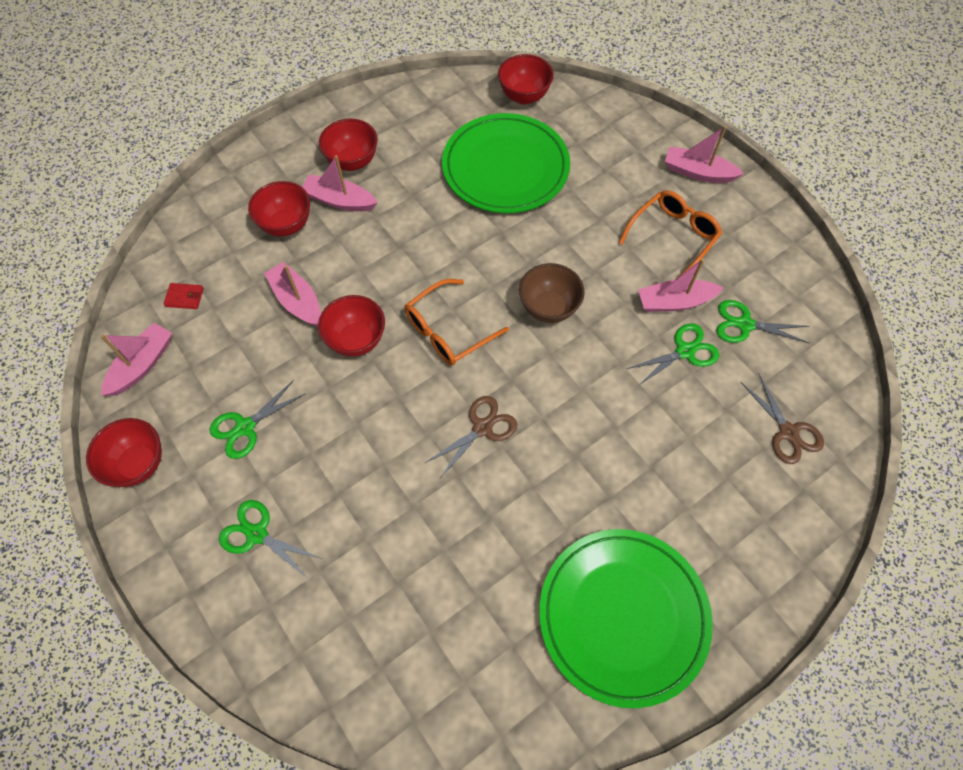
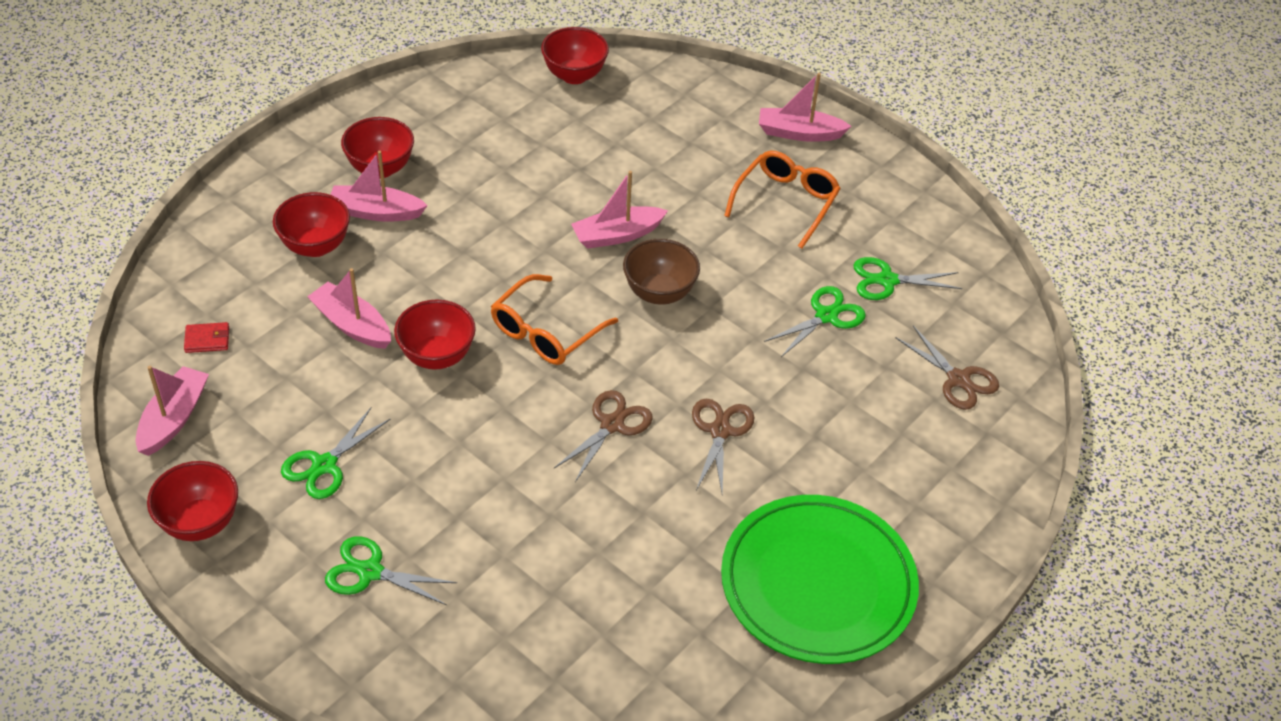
camera: 15 degrees left, 15 degrees down
(505, 167) = (571, 154): green plate -> none
(571, 449) = (720, 431): none -> brown scissors
(674, 302) = (803, 268): pink boat -> pink boat (617, 235)

